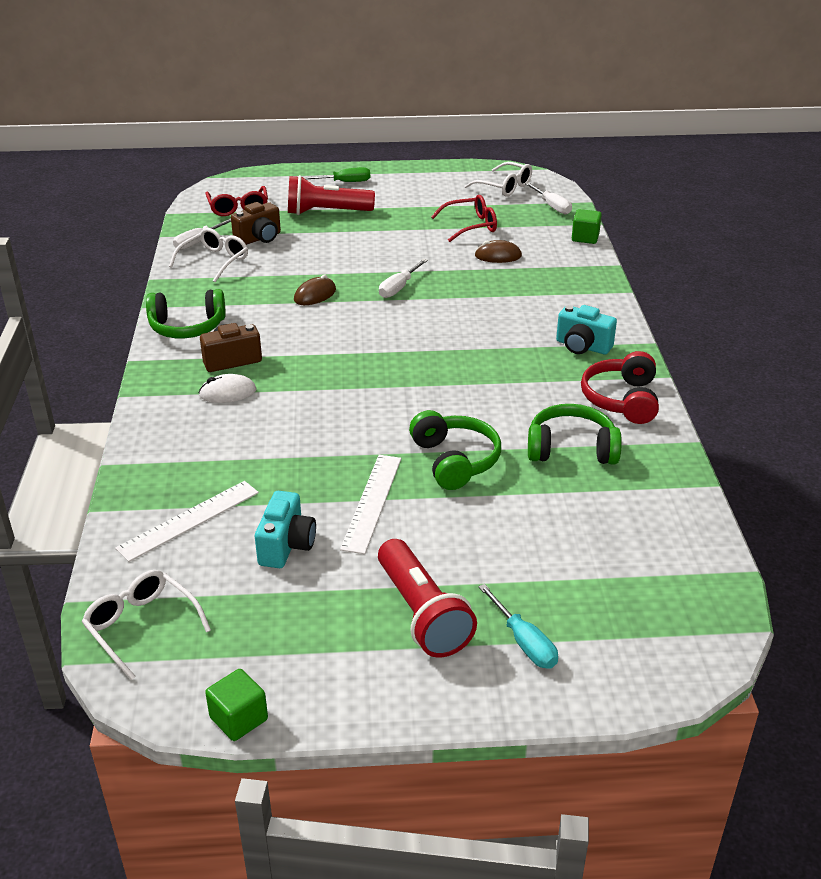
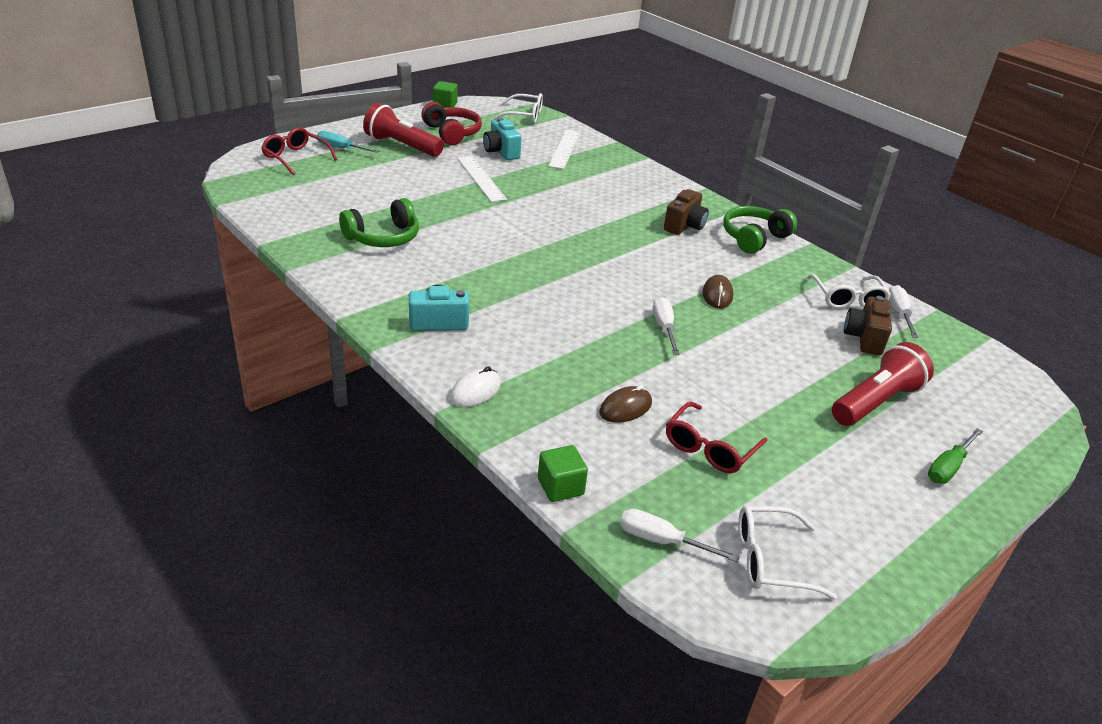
camera: 140 degrees right, 0 degrees up
(227, 393) = (650, 206): white mouse -> white mouse (475, 391)
(238, 208) = (955, 370): red glasses -> red glasses (295, 157)
(455, 460) = (456, 210): green headphones -> none
(622, 399) = (369, 284): red headphones -> red headphones (452, 133)

